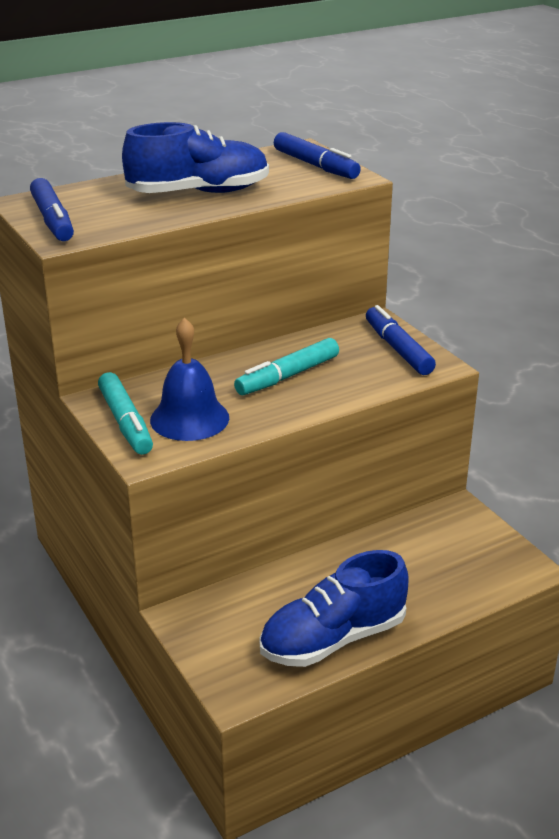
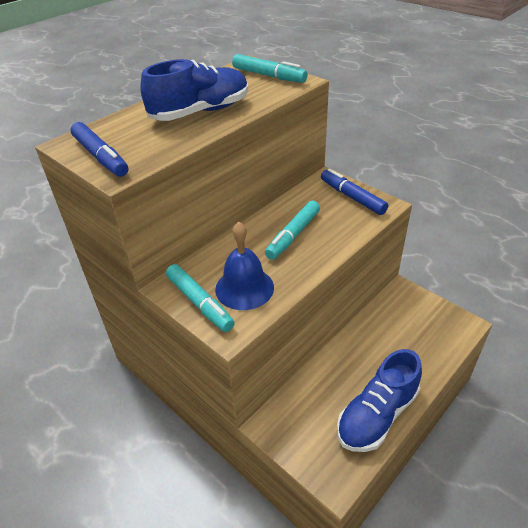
camera: 15 degrees left, 10 degrees up
(315, 166) = (269, 76): blue marker -> turquoise marker

